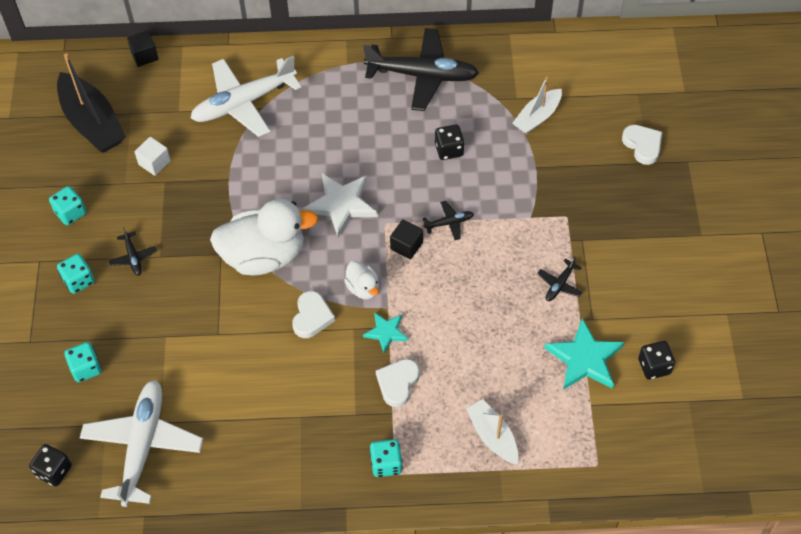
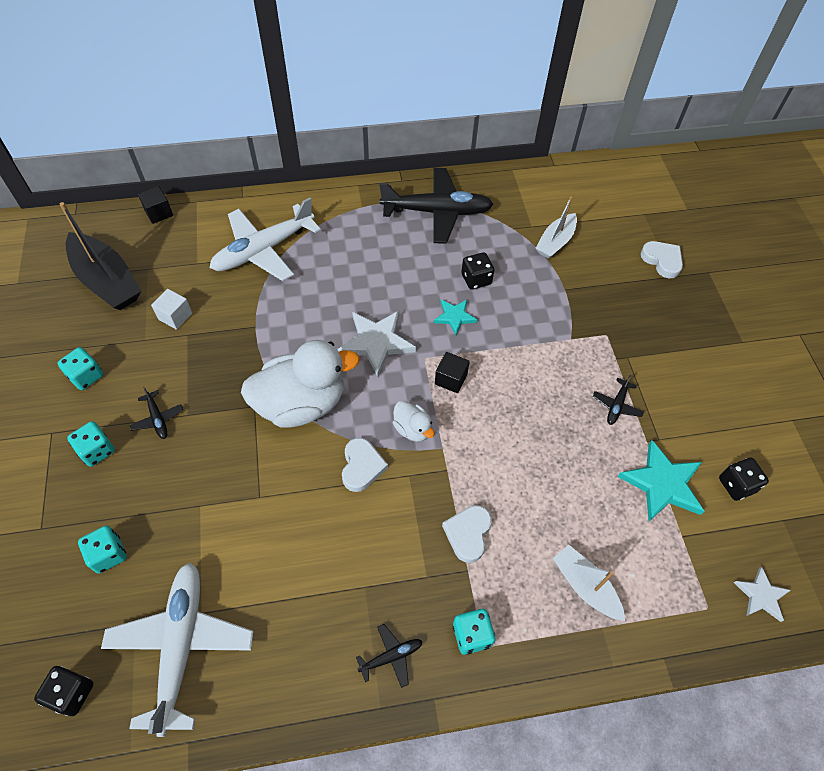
camera: 10 degrees left, 0 degrees up
(386, 332) = (445, 476): turquoise star -> turquoise star (454, 317)
(449, 223) = (490, 352): black plane -> black plane (391, 657)
(648, 460) = (761, 595): none -> white star

